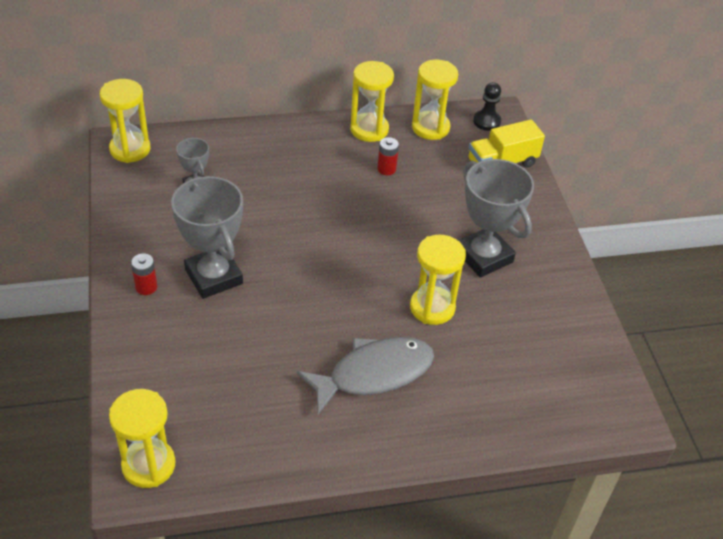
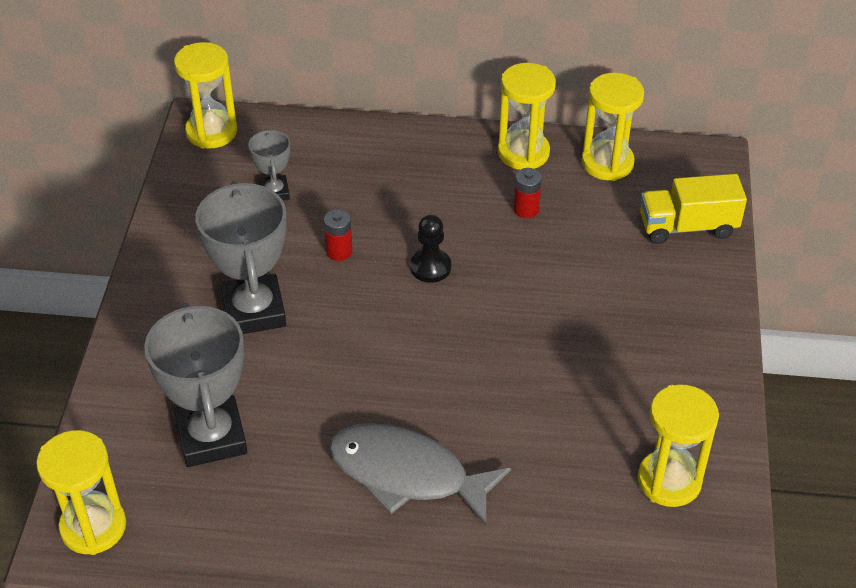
camera: 20 degrees right, 0 degrees up
(146, 287) = (169, 309): red battery -> red battery (339, 251)
(374, 374) = (406, 474): grey fish -> grey fish turned 150 degrees counterclockwise
(432, 307) = (515, 404): yellow hourglass -> yellow hourglass (669, 481)
(483, 256) = (611, 349): grey trophy -> grey trophy (211, 437)
(486, 121) = (689, 166): black pawn -> black pawn (430, 267)

